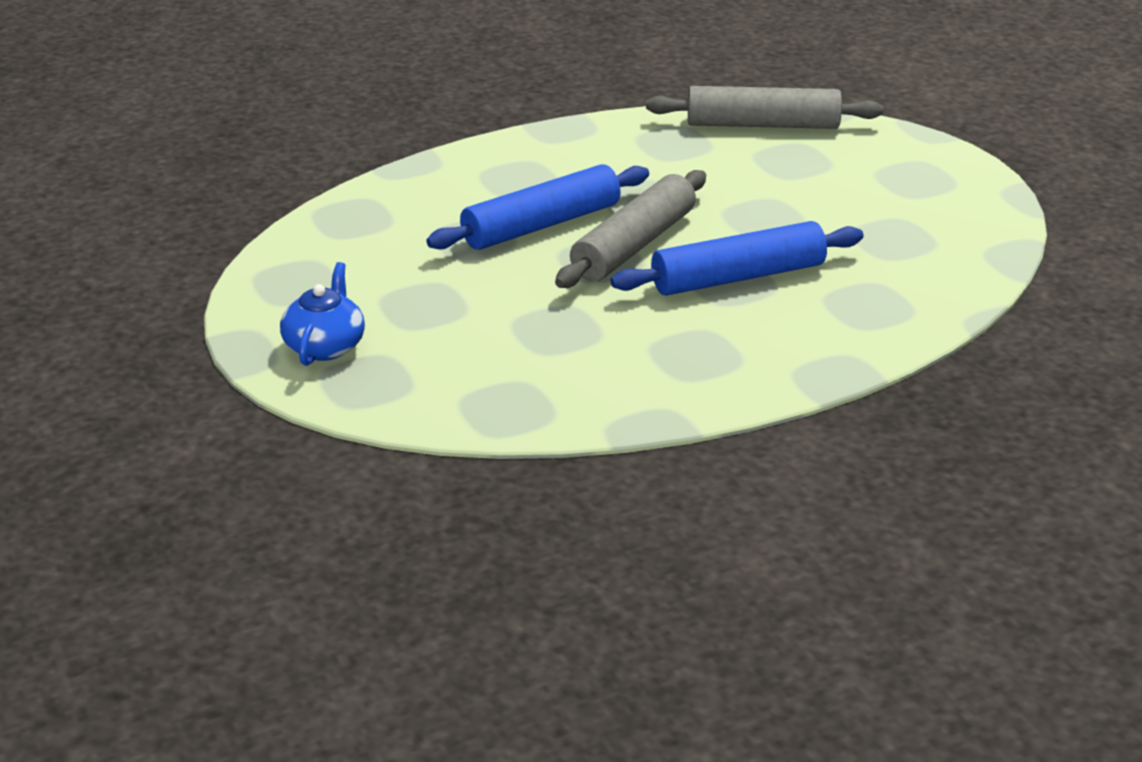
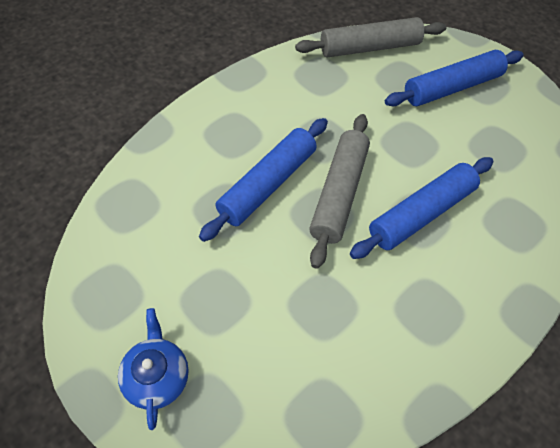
camera: 20 degrees left, 25 degrees up
(863, 176) = (451, 87): none -> blue rolling pin

